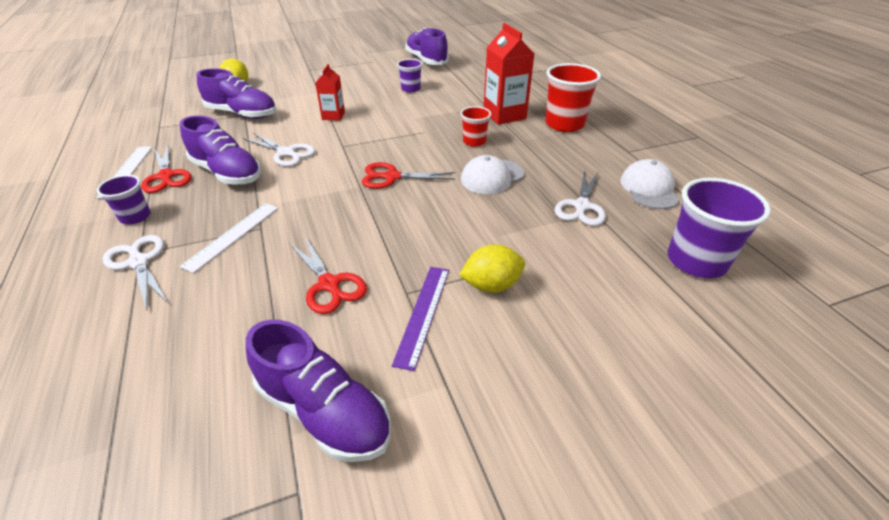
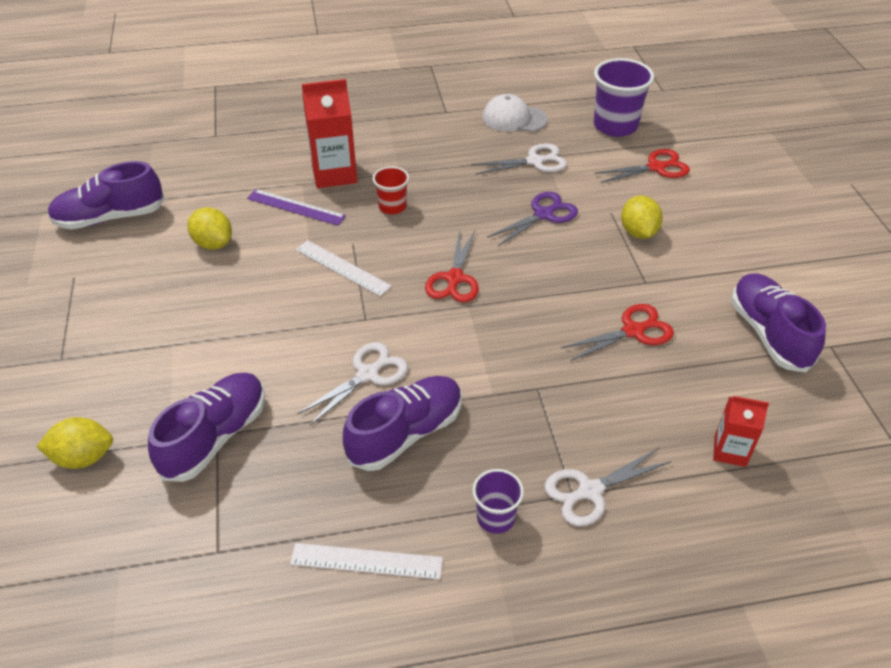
camera: 80 degrees left, 5 degrees up
(166, 176) = (396, 504): red scissors -> red scissors (656, 167)
(232, 235) = (549, 411): white ruler -> white ruler (342, 267)
(324, 411) = (769, 334): purple shoe -> purple shoe turned 60 degrees counterclockwise
(333, 116) = (270, 327): red carton -> red carton (730, 451)
(410, 89) = (213, 243): purple cup -> yellow lemon
(423, 314) = (671, 274): purple ruler -> purple ruler (296, 207)
(492, 177) = (472, 206): white cap -> none
(496, 217) = (543, 215): none -> purple scissors
(564, 124) = (374, 136): red cup -> none
(581, 206) = (534, 161): white scissors -> white scissors turned 45 degrees counterclockwise

